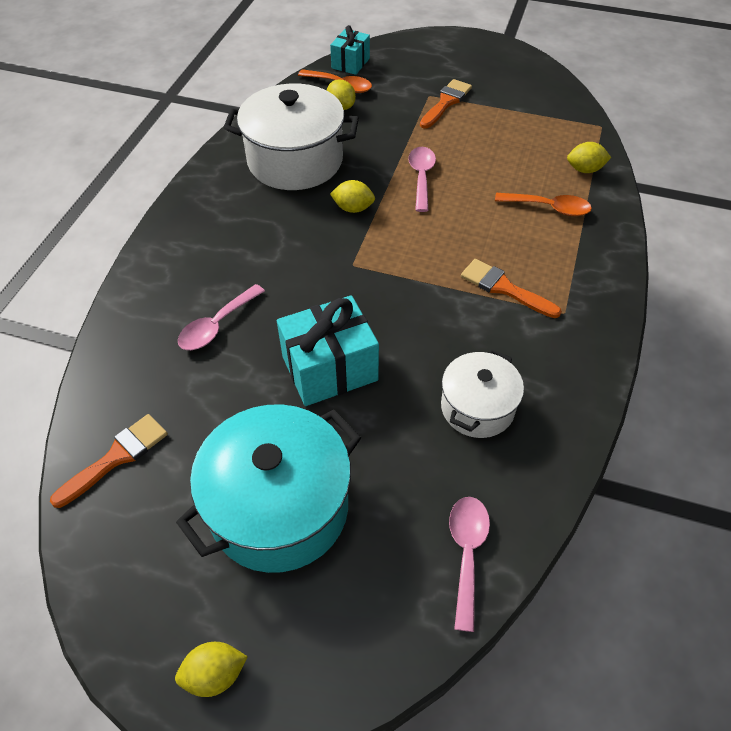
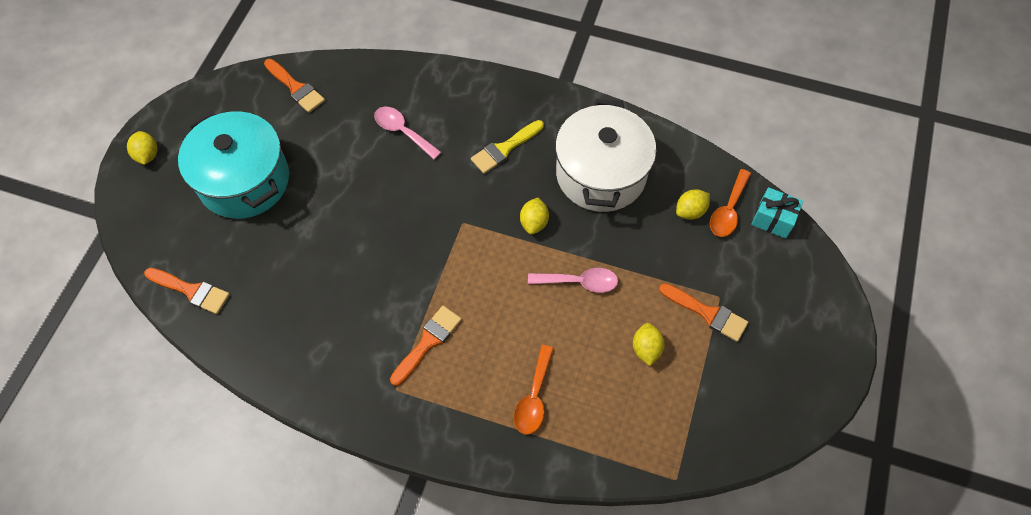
camera: 90 degrees right, 10 degrees up
(255, 232) = (504, 149): none -> yellow brush
(330, 368) = (354, 207): turquoise gift -> none
(467, 553) = (191, 291): pink spoon -> orange brush
(477, 407) = (305, 308): white pot -> none
(584, 170) = (595, 445): yellow lemon -> yellow lemon (646, 349)

